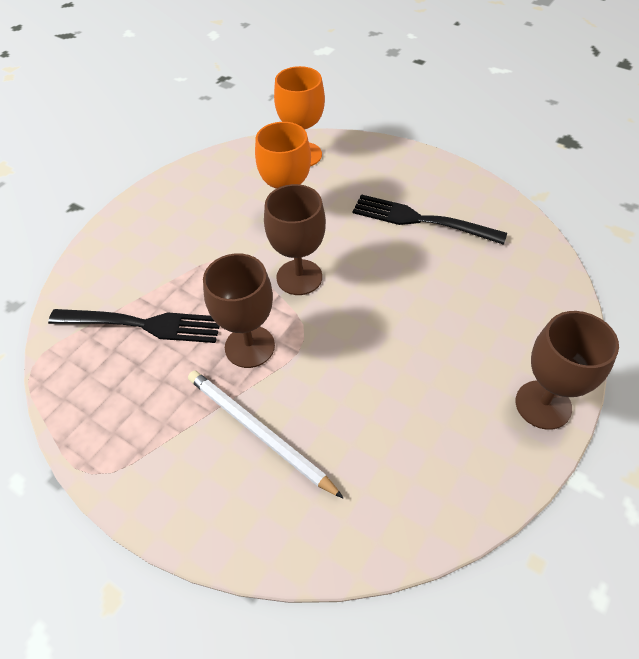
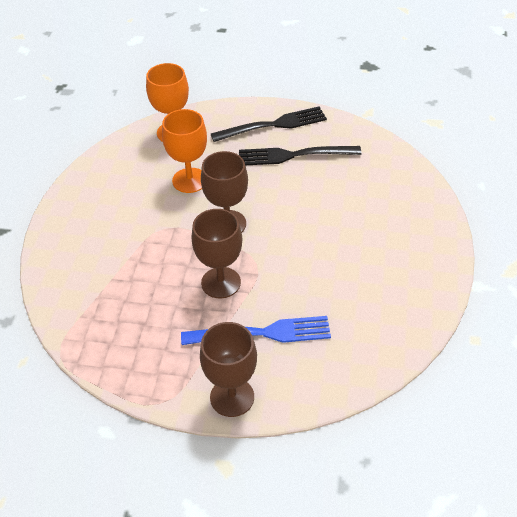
camera: 25 degrees left, 5 degrees down
(142, 324) = (128, 296): black fork -> black fork (273, 125)
(258, 432) = (262, 333): white pencil -> blue fork
(543, 404) = (437, 249): brown goblet -> brown goblet (232, 397)

